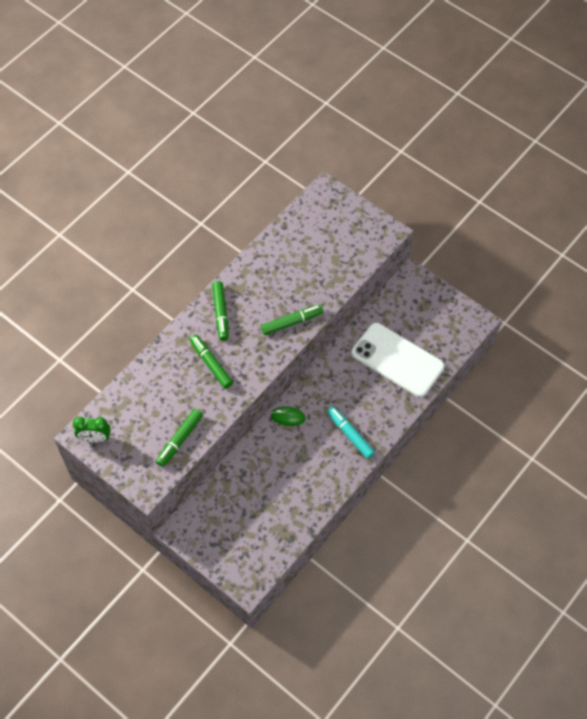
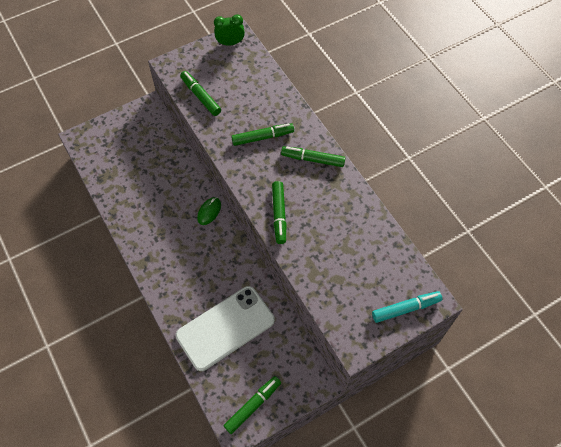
camera: 110 degrees right, 0 degrees up
(95, 438) = (230, 43): green clock -> green clock turned 60 degrees clockwise
(350, 434) = (168, 256): turquoise marker -> turquoise marker (406, 309)
(452, 316) = (253, 406): none -> green marker

